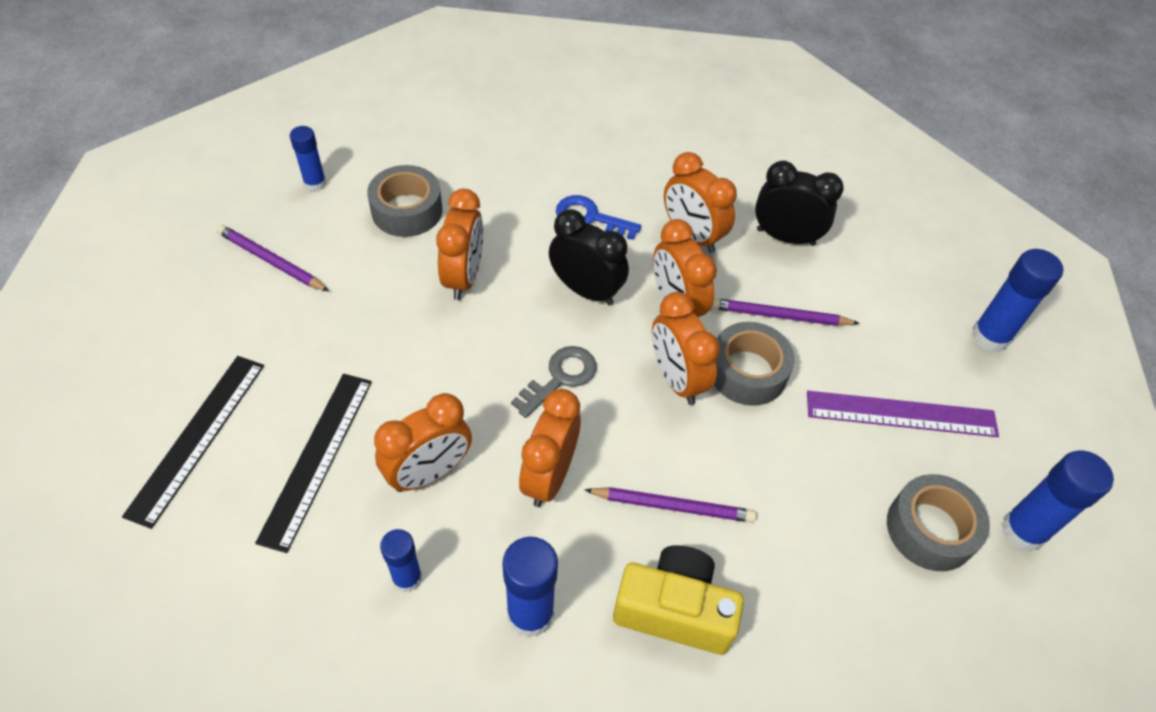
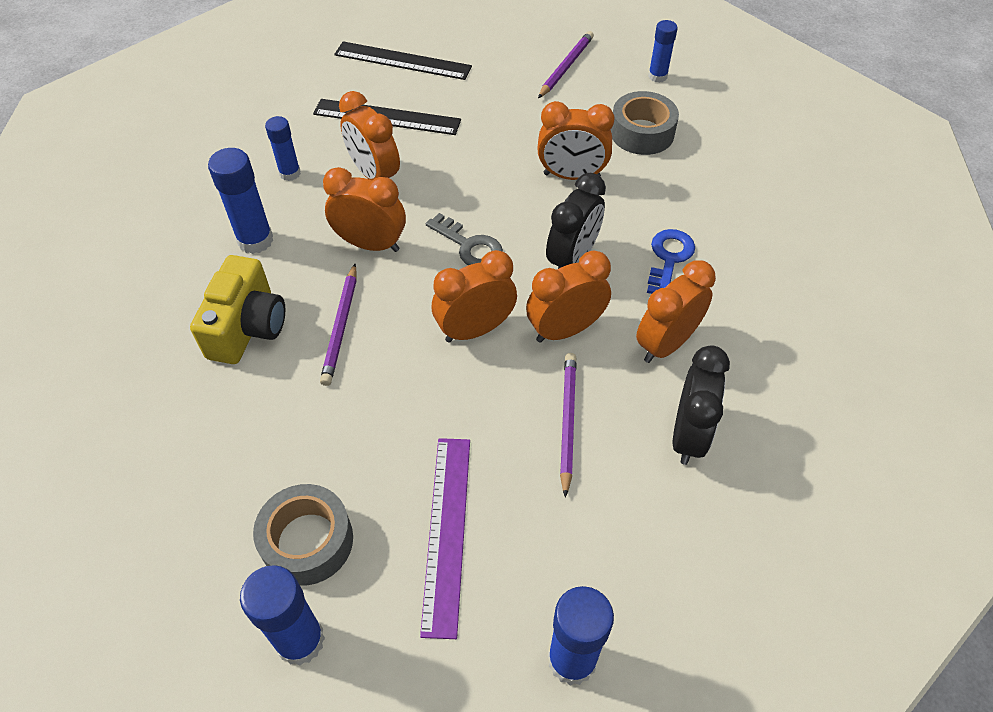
camera: 90 degrees right, 0 degrees up
(747, 372) = (490, 388): grey tape -> none

